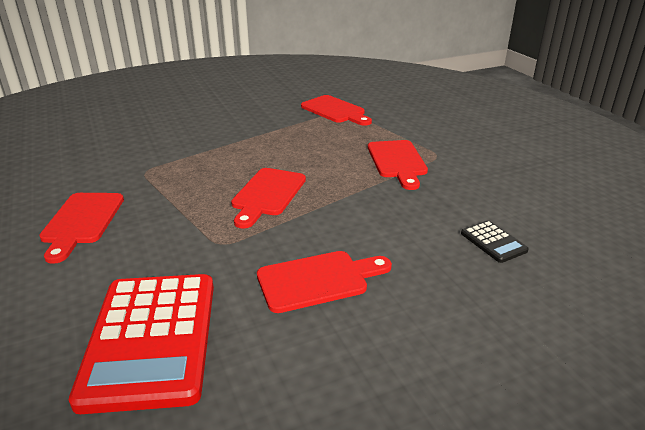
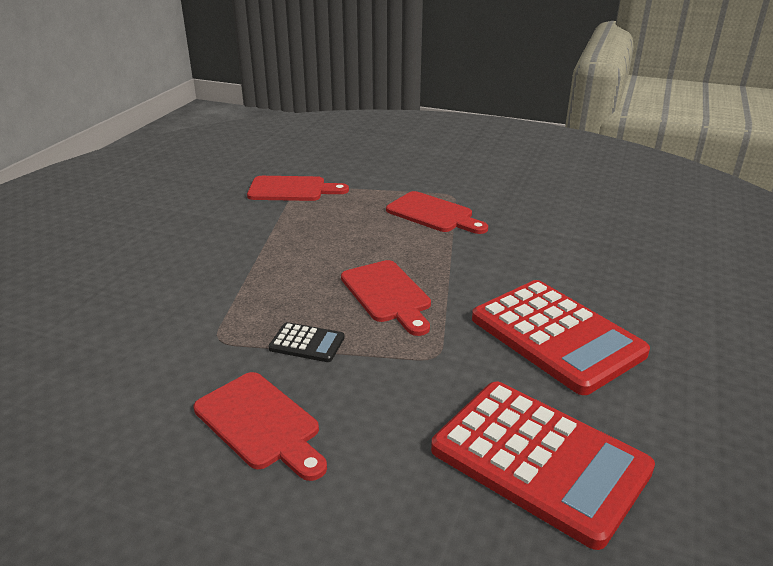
camera: 45 degrees left, 0 degrees up
(318, 280) = (556, 336): red cutting board -> red calculator
(493, 242) = (600, 243): black calculator -> black calculator (307, 343)

